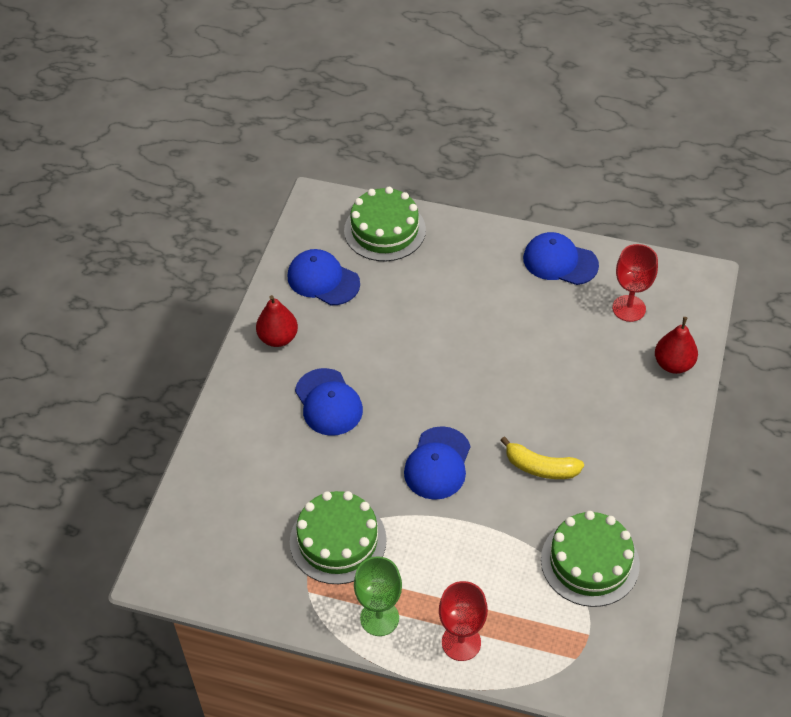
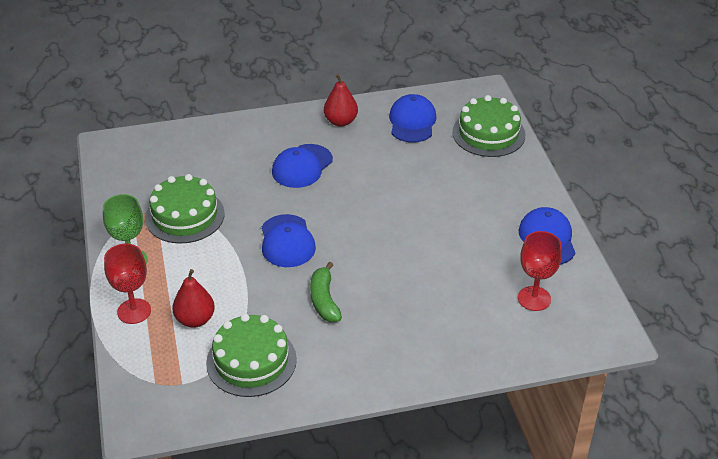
camera: 60 degrees right, 10 degrees down
(437, 463) = (287, 241): blue cap -> blue cap turned 90 degrees counterclockwise
(540, 467) = (324, 300): yellow banana -> green banana
(673, 364) = (496, 348): red pear -> red pear (195, 319)

